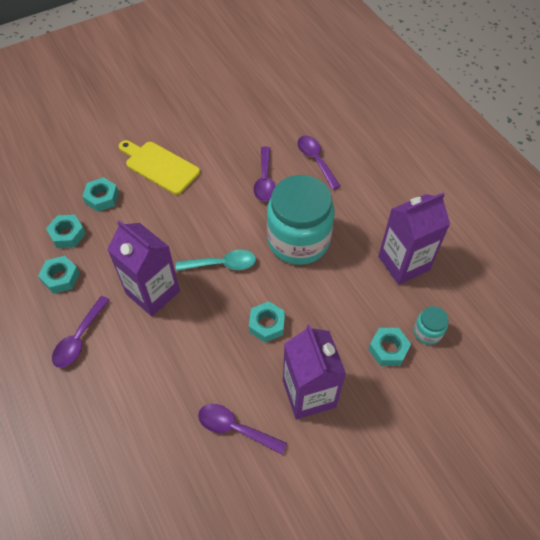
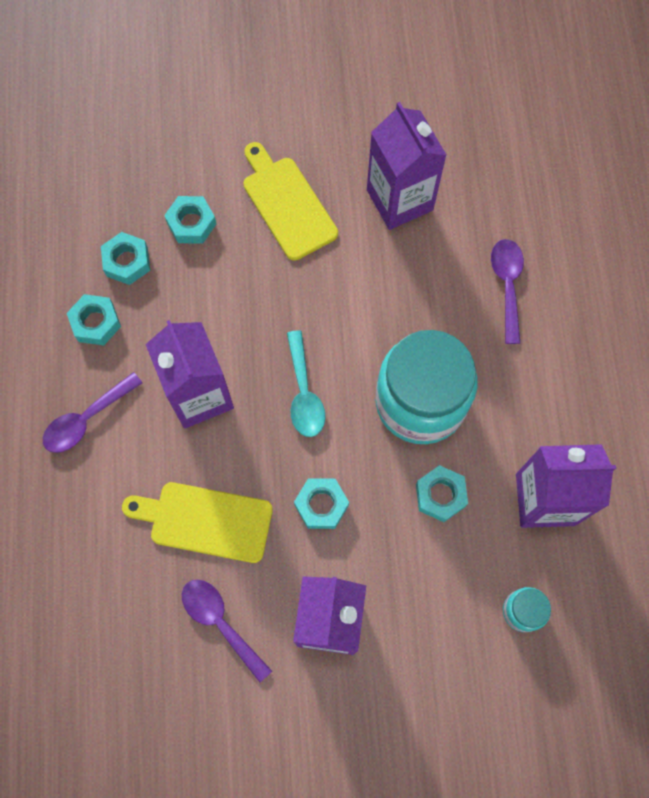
camera: 25 degrees right, 15 degrees up
(193, 367) = (205, 521): none -> yellow cutting board
(222, 264) = (304, 393): turquoise spoon -> turquoise spoon turned 60 degrees clockwise
(228, 140) = (399, 200): none -> purple carton
(265, 180) = (420, 288): purple spoon -> none
(388, 349) = (458, 610): turquoise nut -> turquoise nut (440, 495)

